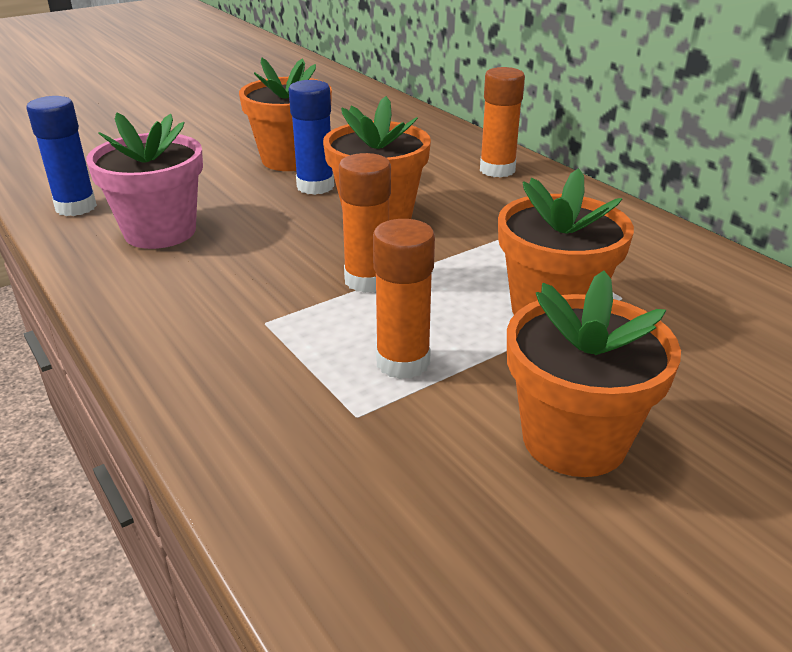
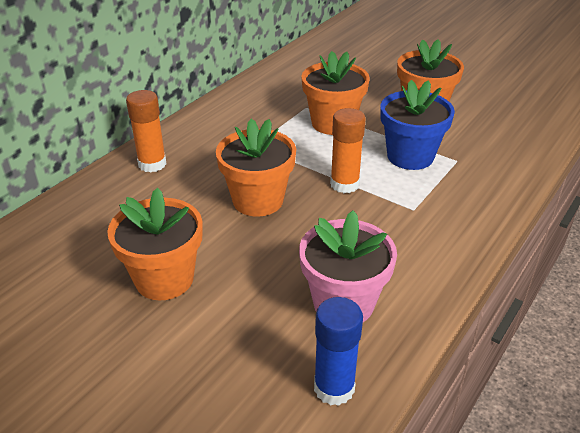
camera: 110 degrees left, 5 degrees up
(315, 186) = (219, 245): blue glue stick -> none
(403, 362) = (410, 156): orange glue stick -> blue flower pot

